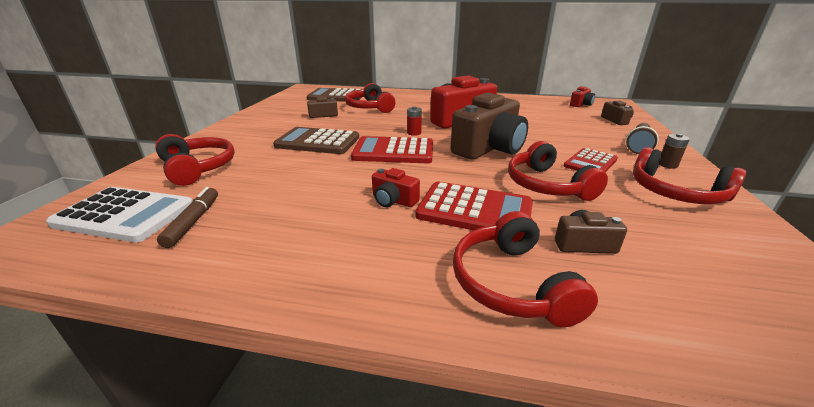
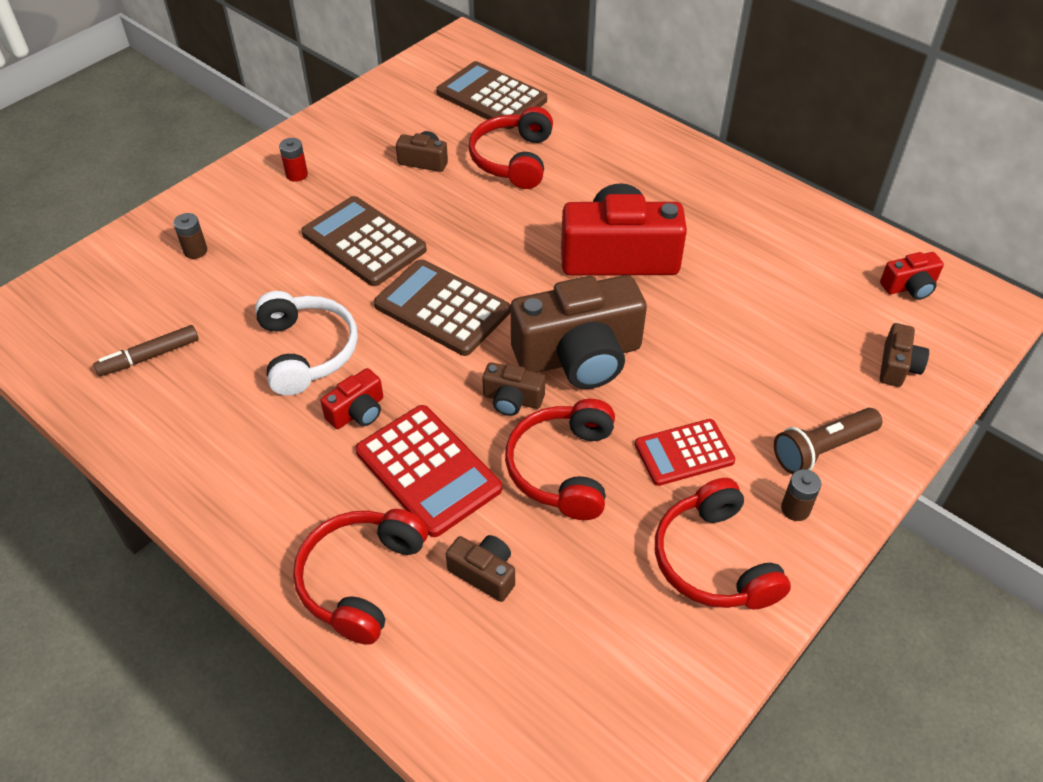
camera: 30 degrees right, 20 degrees up
(125, 215) = (97, 316): white calculator -> none
(193, 221) = (149, 357): brown marker -> brown marker turned 150 degrees counterclockwise
(198, 168) = (195, 251): red headphones -> brown battery
(326, 186) = (307, 351): none -> white headphones
(393, 151) = (442, 308): red calculator -> brown calculator
(393, 200) = (357, 411): red camera -> red camera turned 105 degrees counterclockwise
(414, 133) = (512, 269): red battery -> red battery (296, 174)
(479, 170) = (512, 399): none -> brown camera

